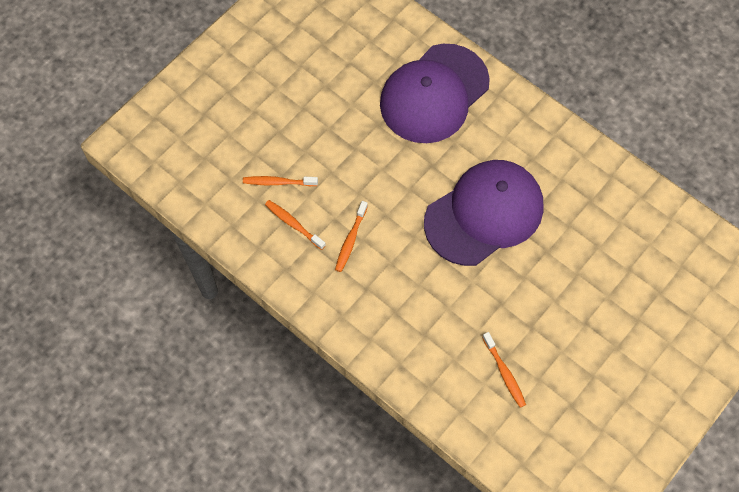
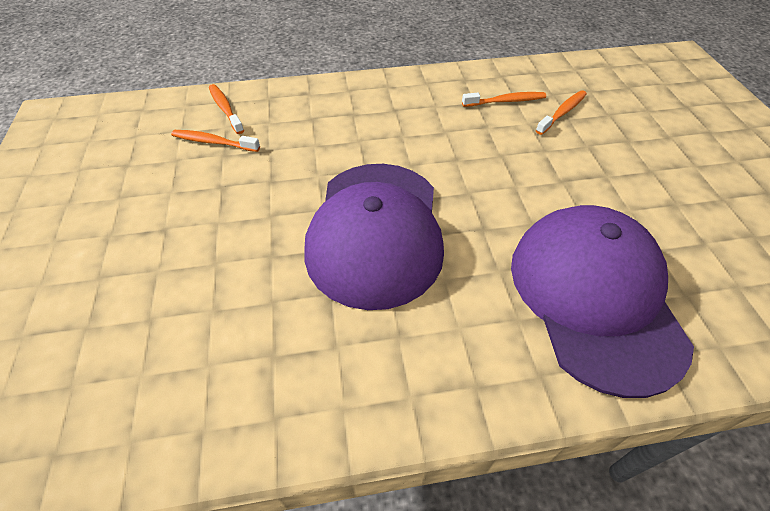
camera: 130 degrees right, 15 degrees down
(350, 240) = (453, 124): orange toothbrush -> orange toothbrush (225, 109)

